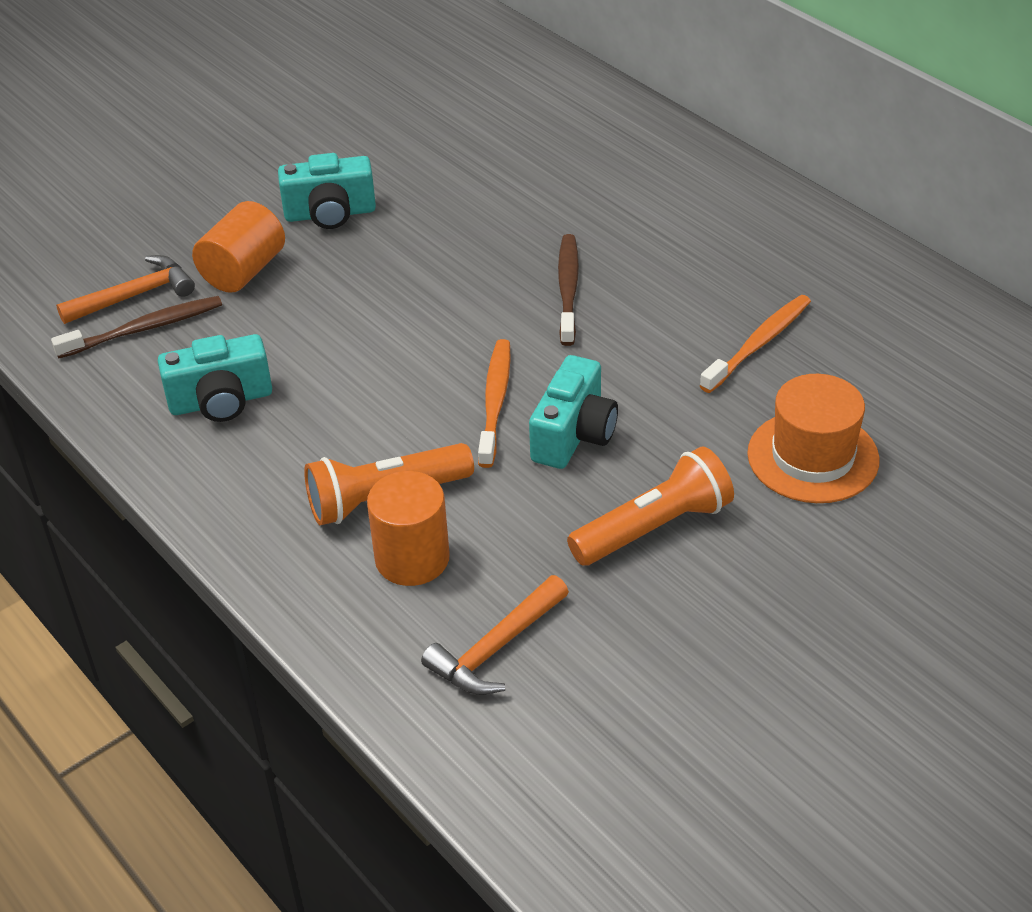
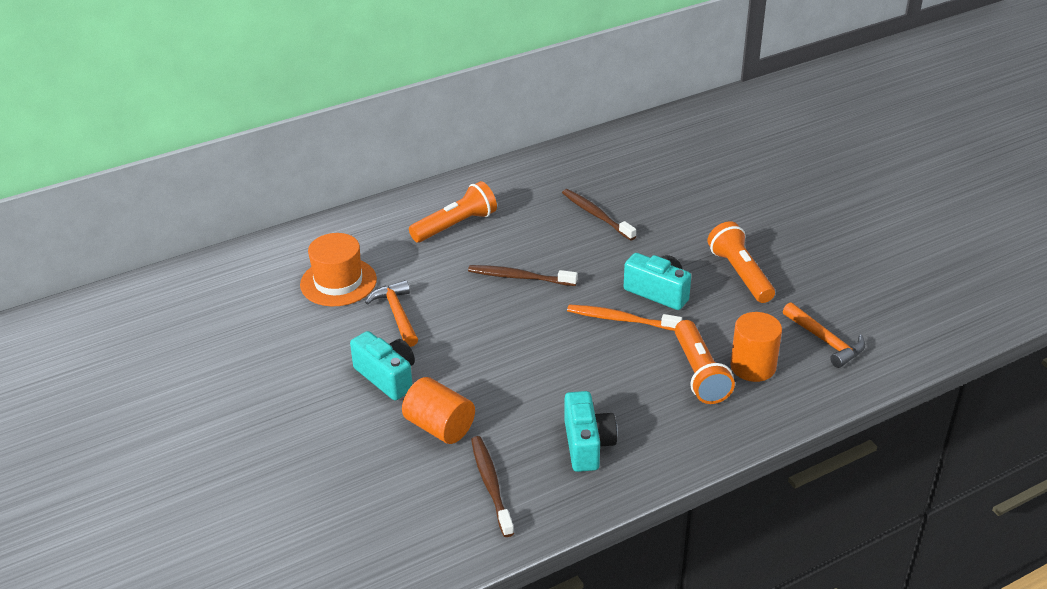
camera: 80 degrees left, 5 degrees down
(134, 296) = (447, 490): orange hammer -> orange hammer (397, 314)
(330, 214) = (387, 377): turquoise camera -> turquoise camera turned 45 degrees counterclockwise
(673, 211) = (456, 225): none -> orange flashlight
(758, 344) = (596, 215): orange toothbrush -> brown toothbrush
(813, 457) = (694, 213): orange hat -> orange hat (338, 282)

